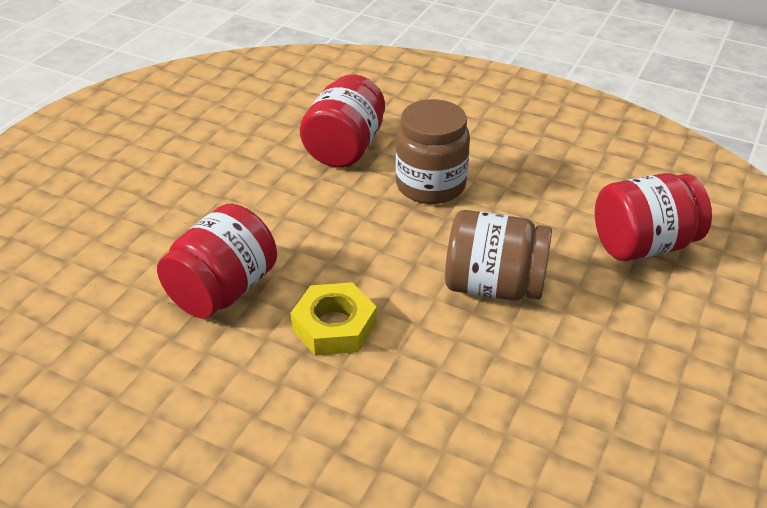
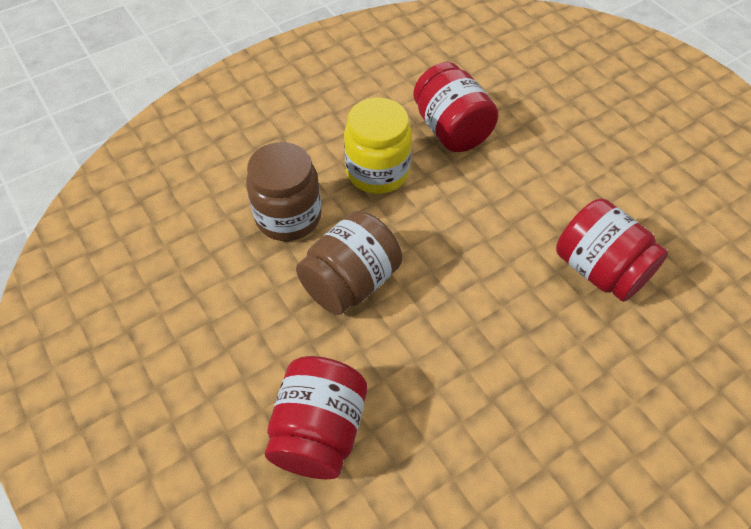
camera: 120 degrees right, 15 degrees up
(334, 326) = (377, 172): yellow nut -> yellow jar
(430, 185) = (506, 308): brown jar -> brown jar (288, 216)

